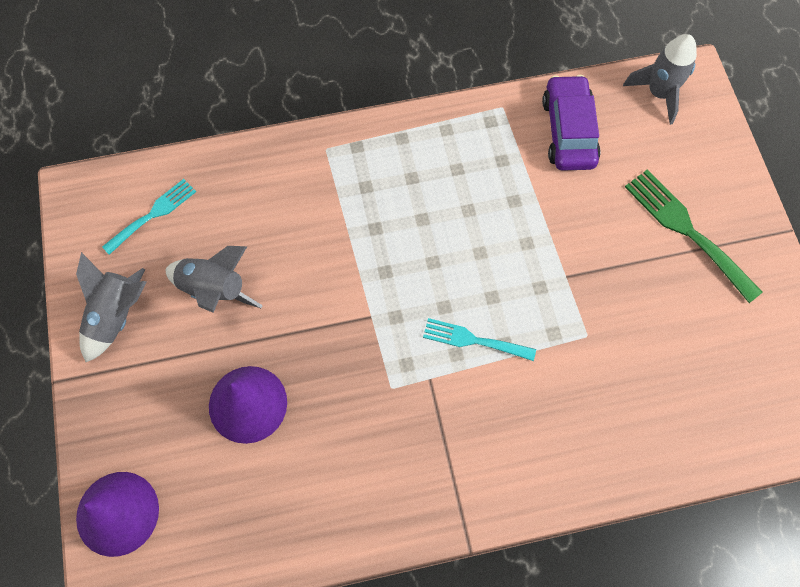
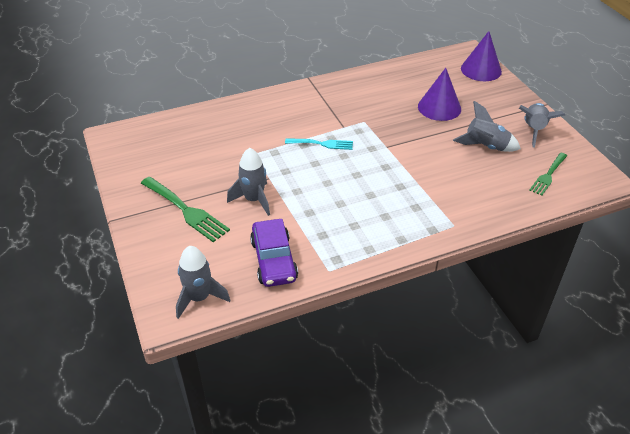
camera: 170 degrees right, 25 degrees down
(153, 214) = (548, 175): turquoise fork -> green fork
(590, 235) = (253, 200): none -> grey rocket

